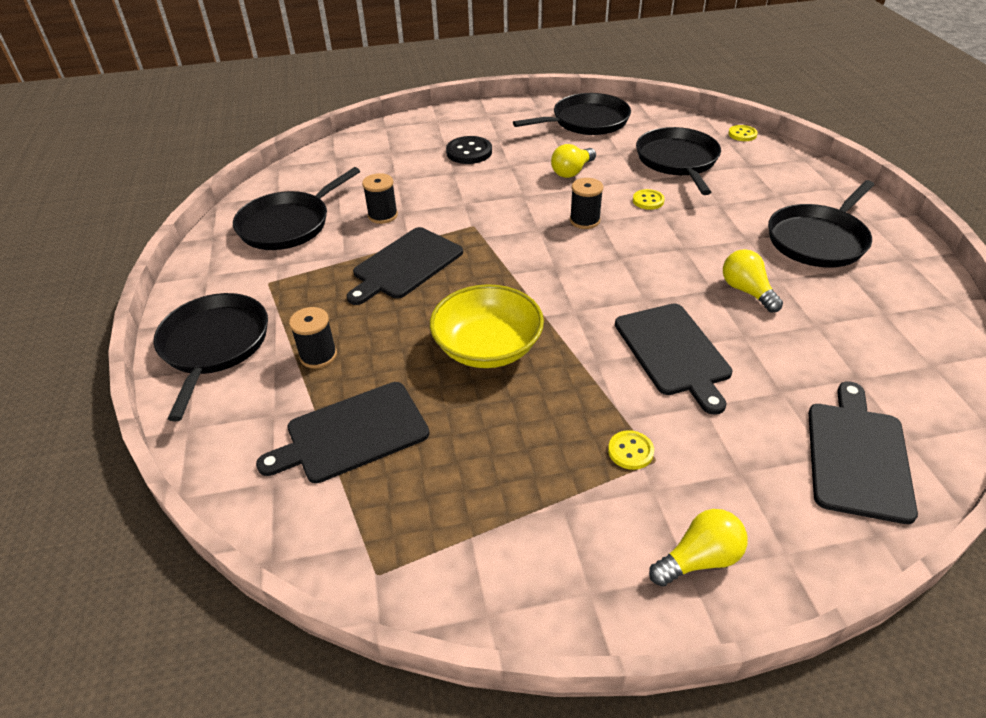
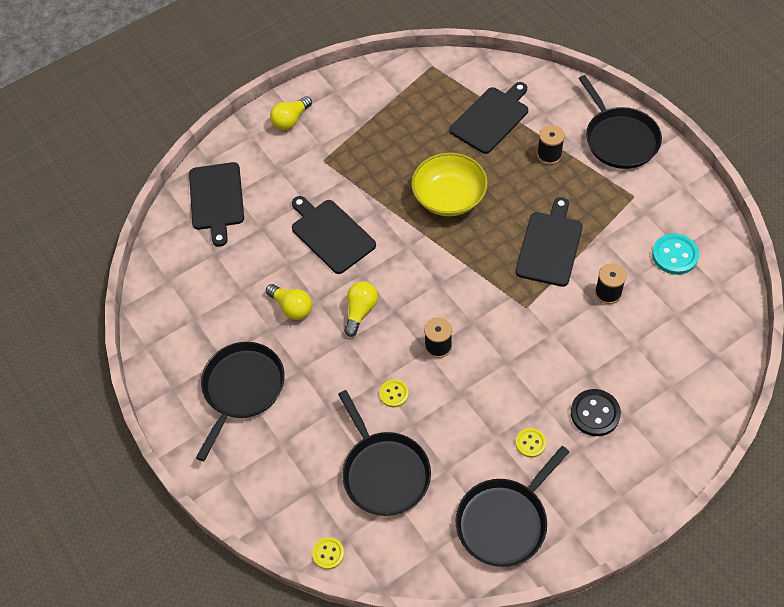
camera: 160 degrees right, 15 degrees up
(288, 224) = (675, 255): black pan -> turquoise button
(572, 171) = (479, 416): yellow light bulb -> yellow light bulb (360, 311)
(630, 451) = (338, 160): yellow button -> yellow button (530, 443)

